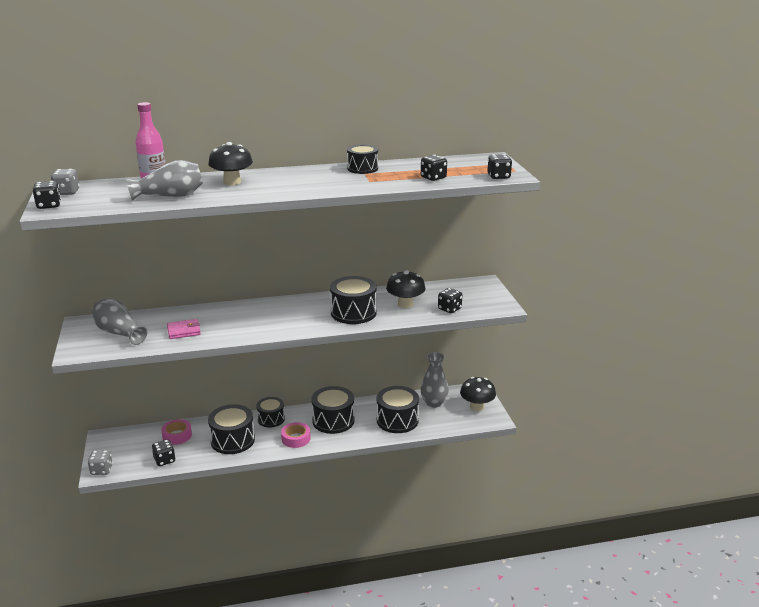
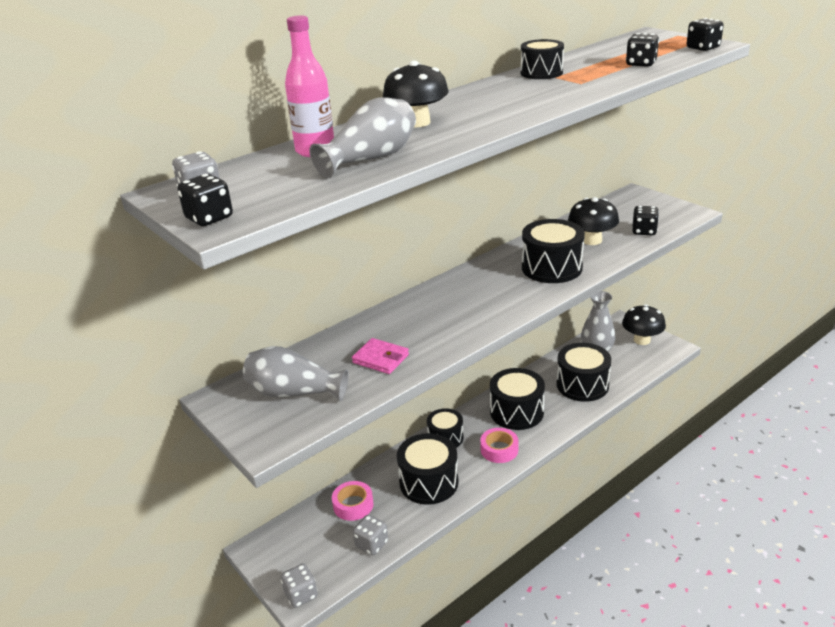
camera: 25 degrees left, 5 degrees up
(164, 460) = (371, 544): black dice -> grey dice
(184, 331) = (380, 359): pink wallet -> pink wallet turned 75 degrees clockwise

